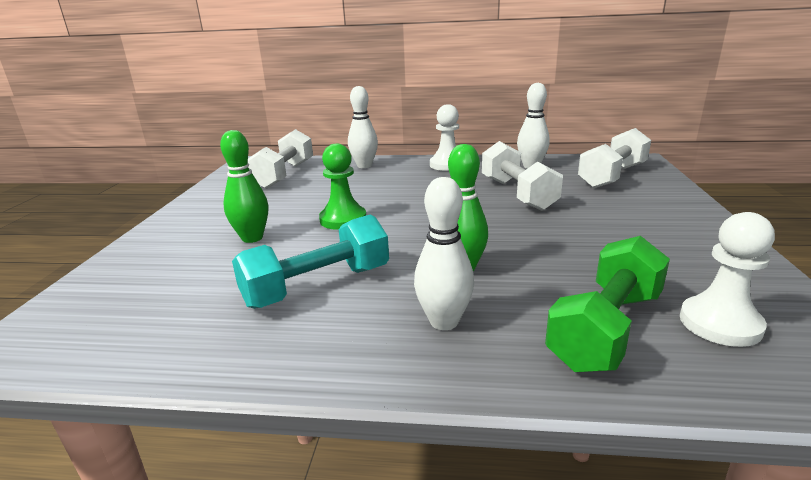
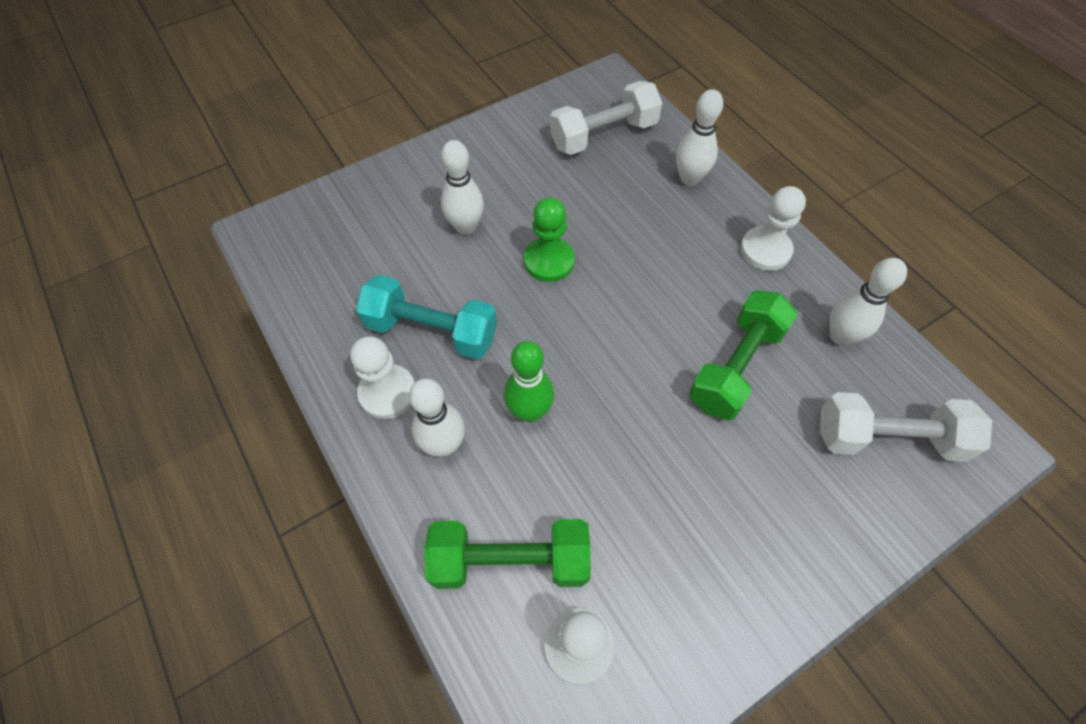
camera: 50 degrees right, 35 degrees up
(252, 238) = (466, 227): green bowling pin -> white bowling pin
(343, 334) = (387, 393): none -> white pawn
(517, 194) = (736, 367): white dumbbell -> green dumbbell

